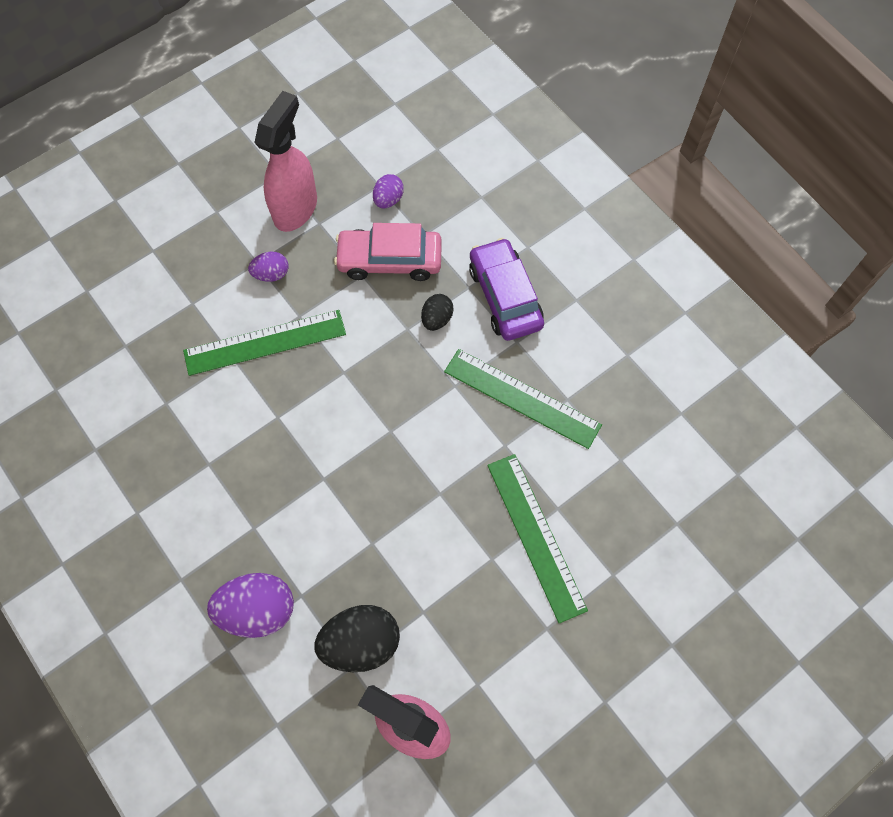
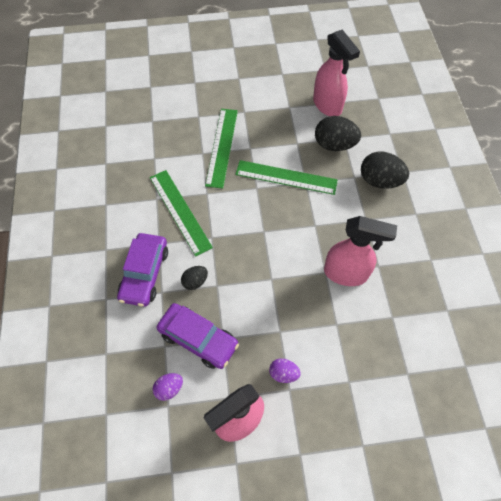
camera: 150 degrees left, 5 degrees down
(248, 429) = (346, 273): none -> pink spray bottle
(258, 610) = (379, 181): purple egg -> black egg
(265, 343) = (311, 324): green ruler -> green ruler (286, 177)
(389, 260) = (198, 339): pink car -> purple car

